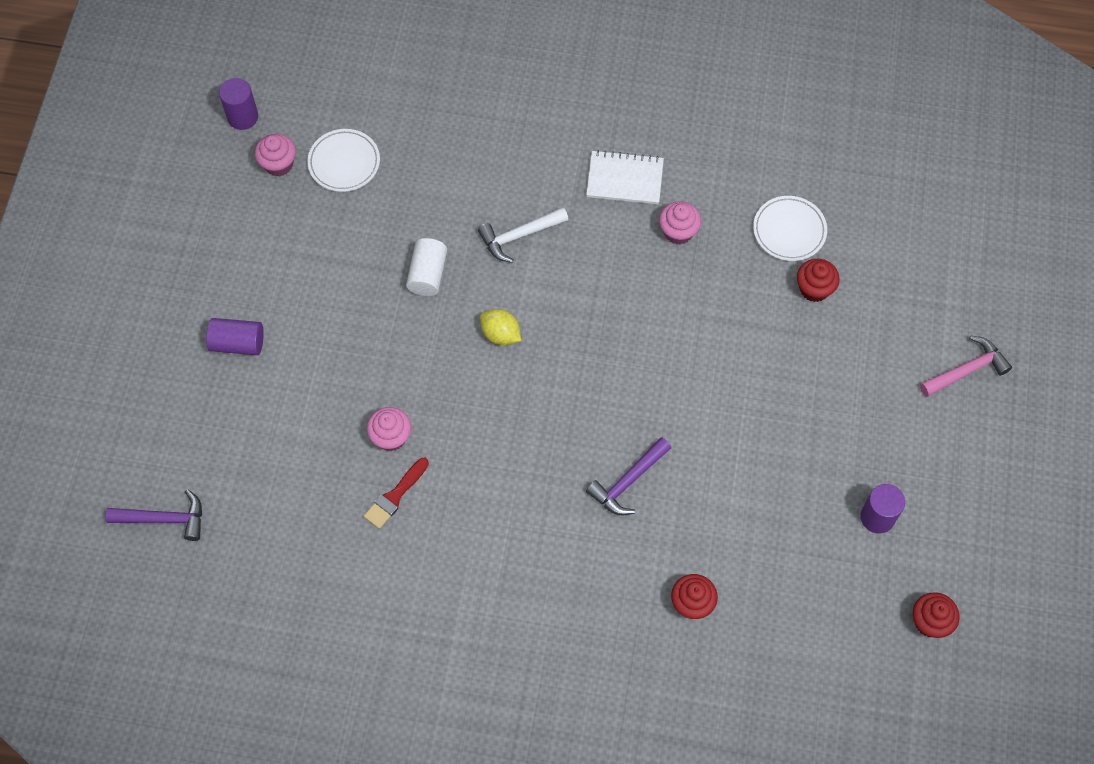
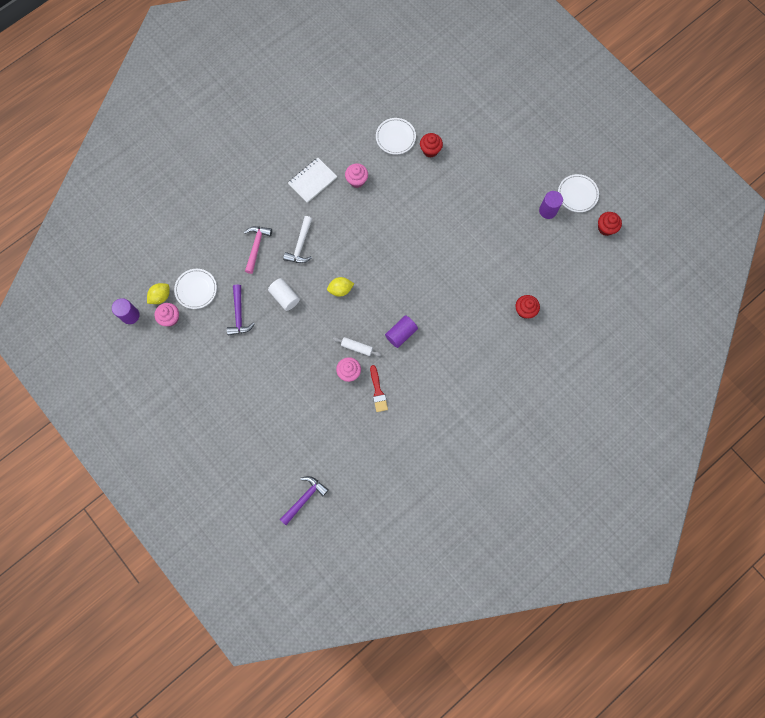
camera: 50 degrees left, 10 degrees up
(238, 343) = (246, 403): purple cylinder -> purple cylinder (401, 334)
(298, 130) = (161, 296): none -> yellow lemon
(435, 419) = (357, 347): none -> white rolling pin
(628, 482) = (452, 292): purple hammer -> purple hammer (239, 315)
(944, 540) = (577, 194): none -> white plate
(966, 370) = (515, 125): pink hammer -> pink hammer (256, 247)

